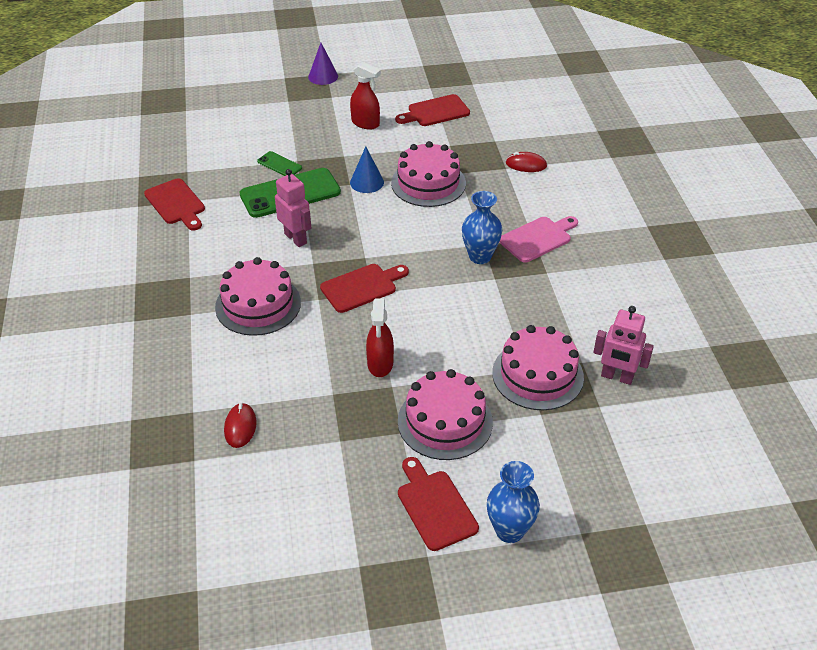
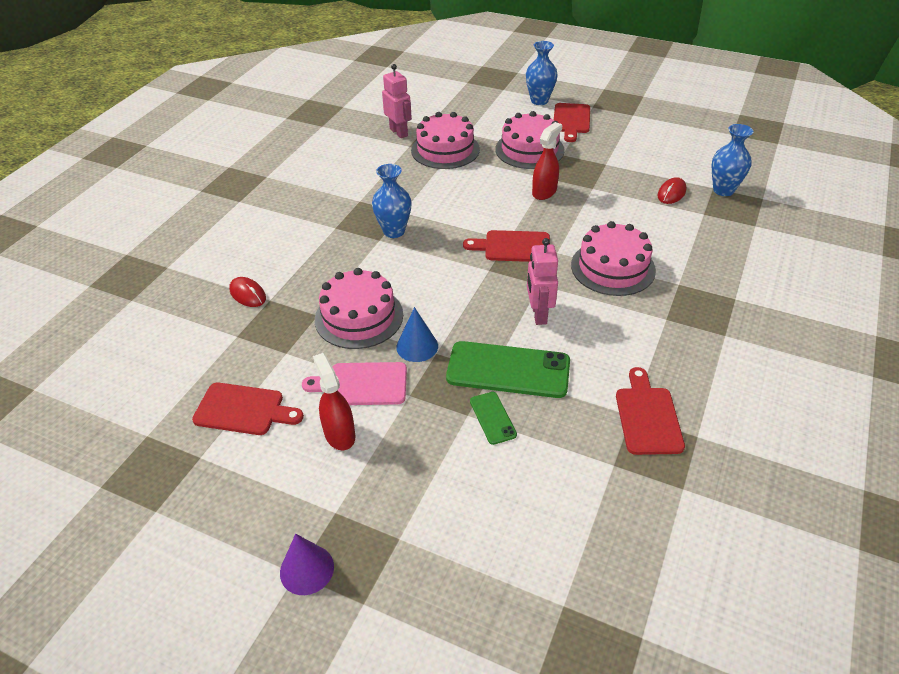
camera: 145 degrees left, 0 degrees up
(180, 460) = (723, 190): none -> blue vase
(538, 238) = (331, 226): pink cutting board -> pink cutting board (362, 384)

